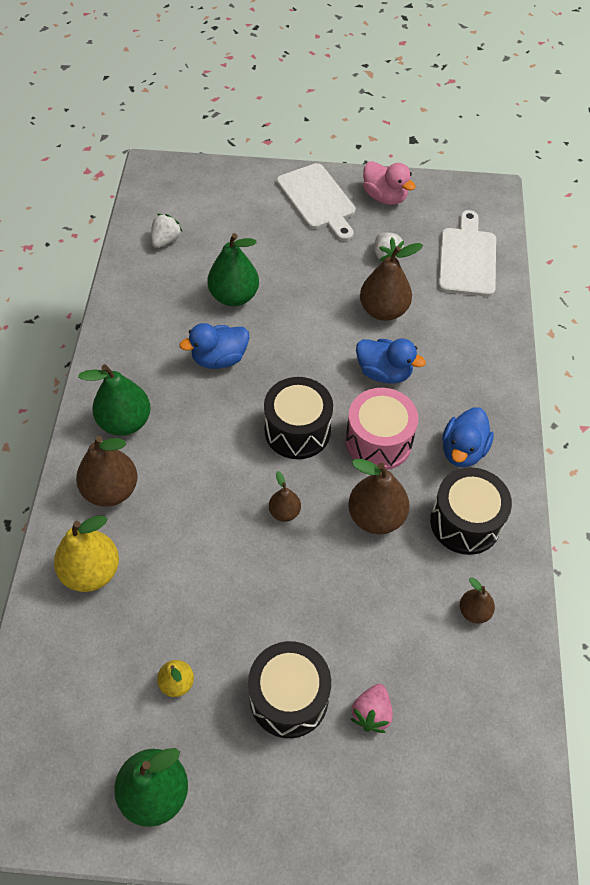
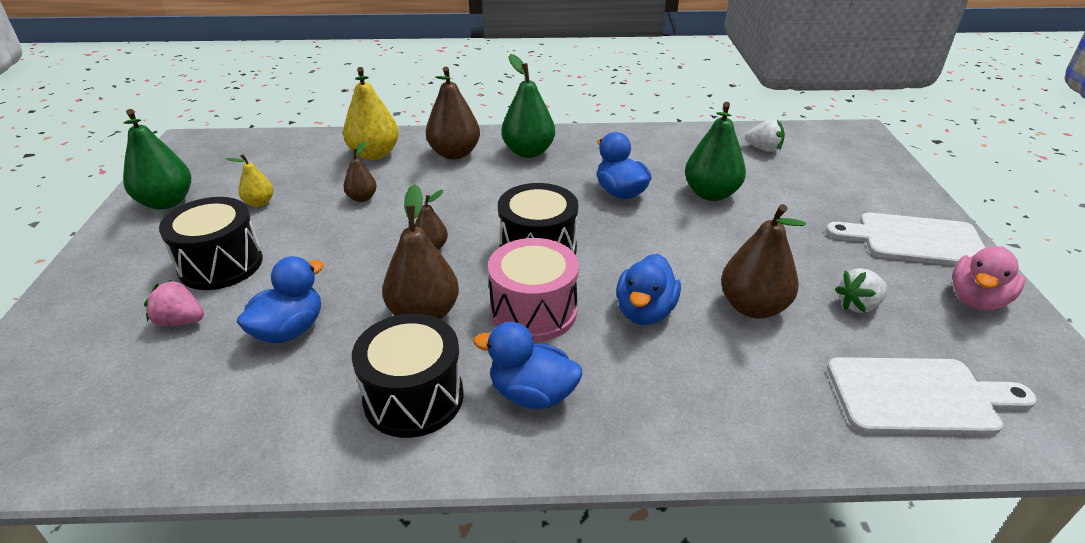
camera: 85 degrees right, 20 degrees down
(318, 200) = (914, 240): white cutting board -> white cutting board turned 45 degrees clockwise
(389, 617) = (289, 330): none -> blue duck
(474, 611) = (278, 407): brown pear -> brown pear (362, 198)

